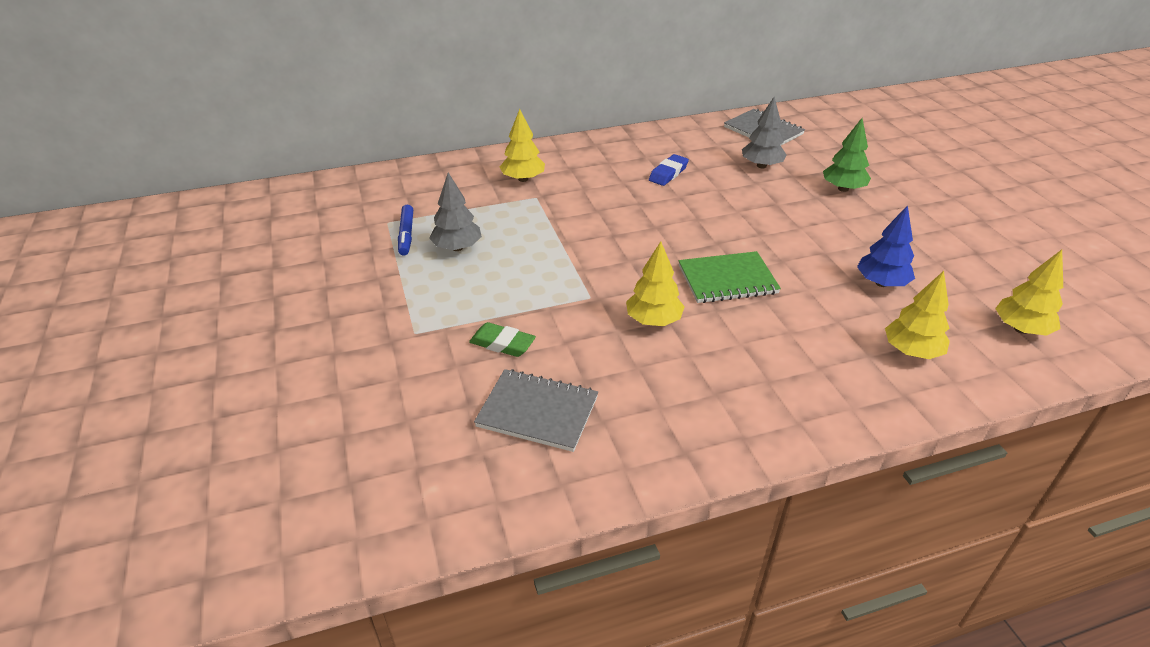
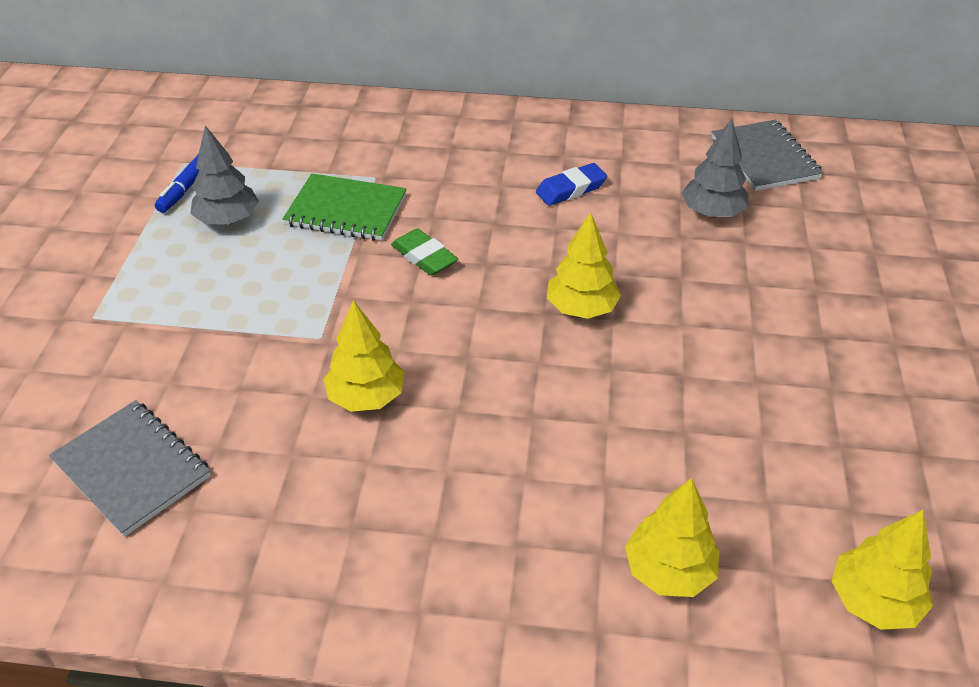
camera: 25 degrees right, 5 degrees up
(502, 344) = (169, 365): green eraser -> green eraser (424, 257)
(523, 179) = (381, 146): yellow tree -> yellow tree (581, 308)
(727, 280) = (510, 371): green notebook -> green notebook (346, 210)
(843, 189) = (802, 283): green tree -> none
(881, 283) = (722, 450): blue tree -> none

